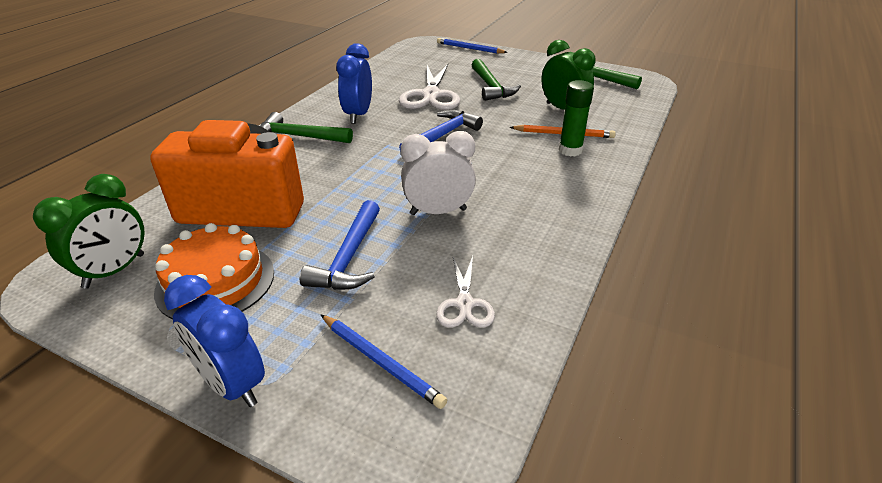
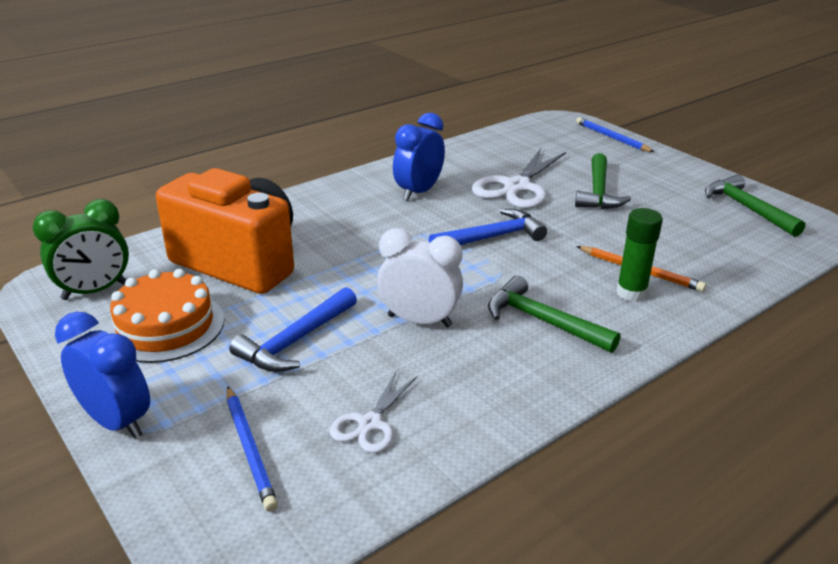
camera: 25 degrees right, 5 degrees down
(232, 384) = (116, 422): blue clock -> blue clock turned 150 degrees clockwise
(299, 137) = (340, 202): green hammer -> green hammer (543, 321)
(563, 109) = (666, 240): green clock -> none

